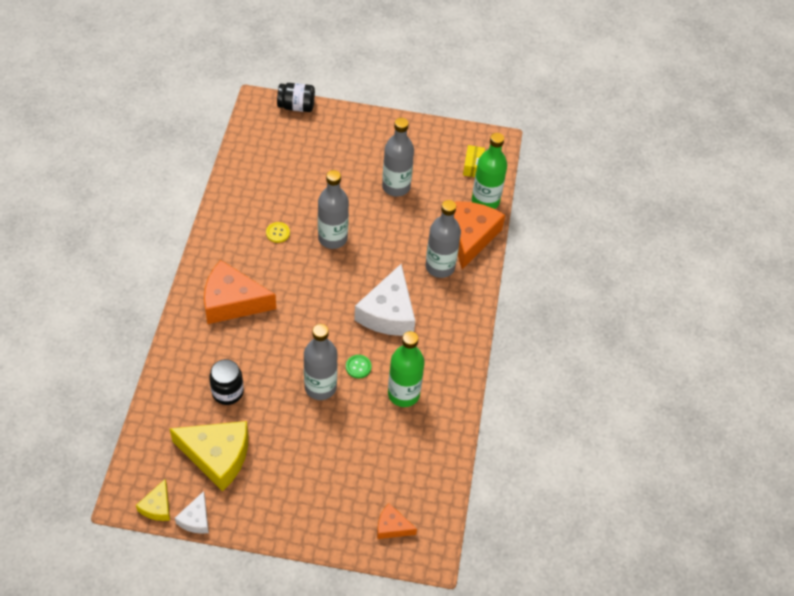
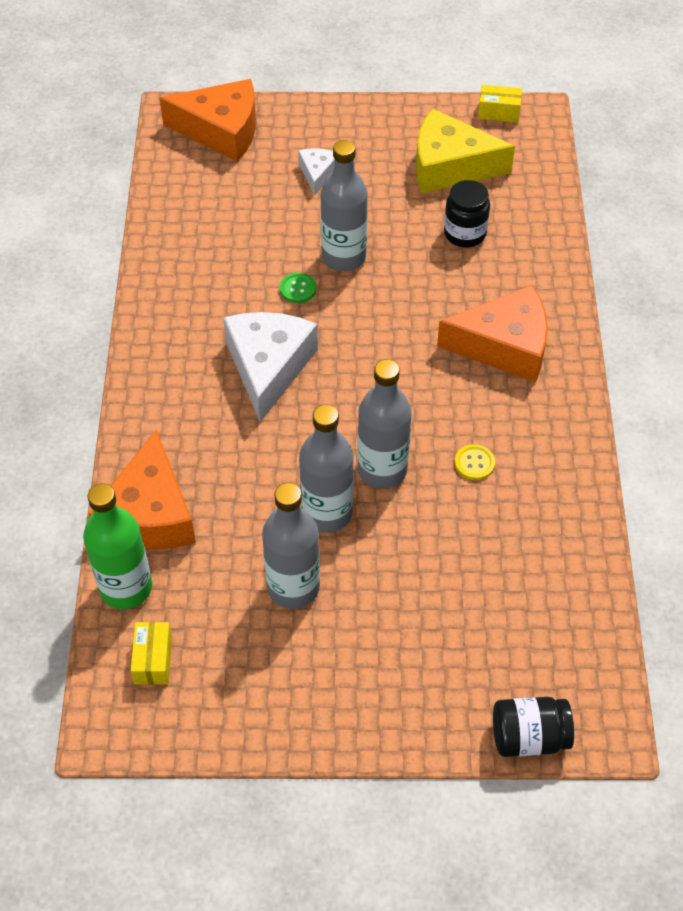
camera: 175 degrees right, 0 degrees up
(157, 506) = (498, 112): yellow cheese -> yellow box
(196, 519) = (450, 107): white cheese -> white cheese (317, 173)
(392, 527) = (221, 131): orange cheese -> orange cheese, size x2.01
(403, 394) = (229, 266): green bottle -> none
(440, 267) = (197, 451): grey bottle -> grey bottle (327, 513)

